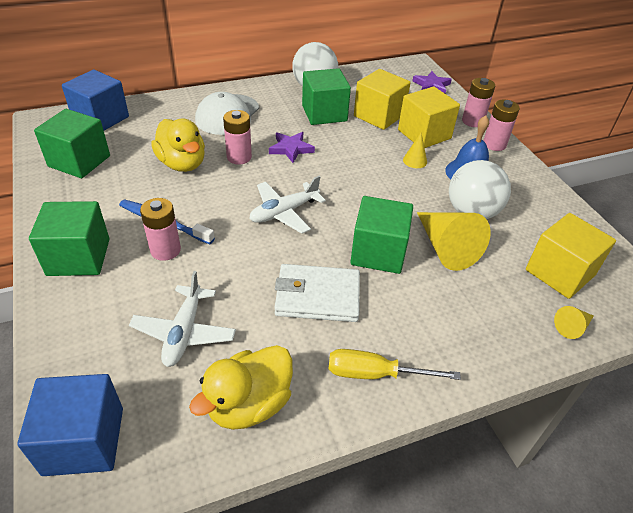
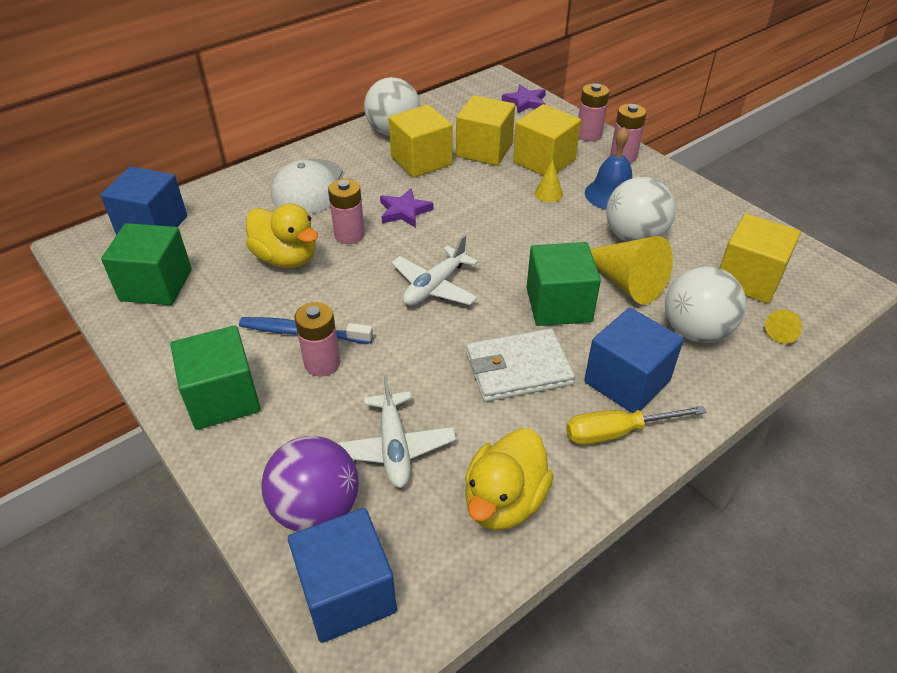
camera: 15 degrees left, 0 degrees up
(98, 364) = (316, 509): none -> purple ball
(324, 113) = (421, 161): green cube -> yellow cube
(405, 332) = (627, 381): none -> blue cube
(489, 305) = (695, 331): none -> white ball

